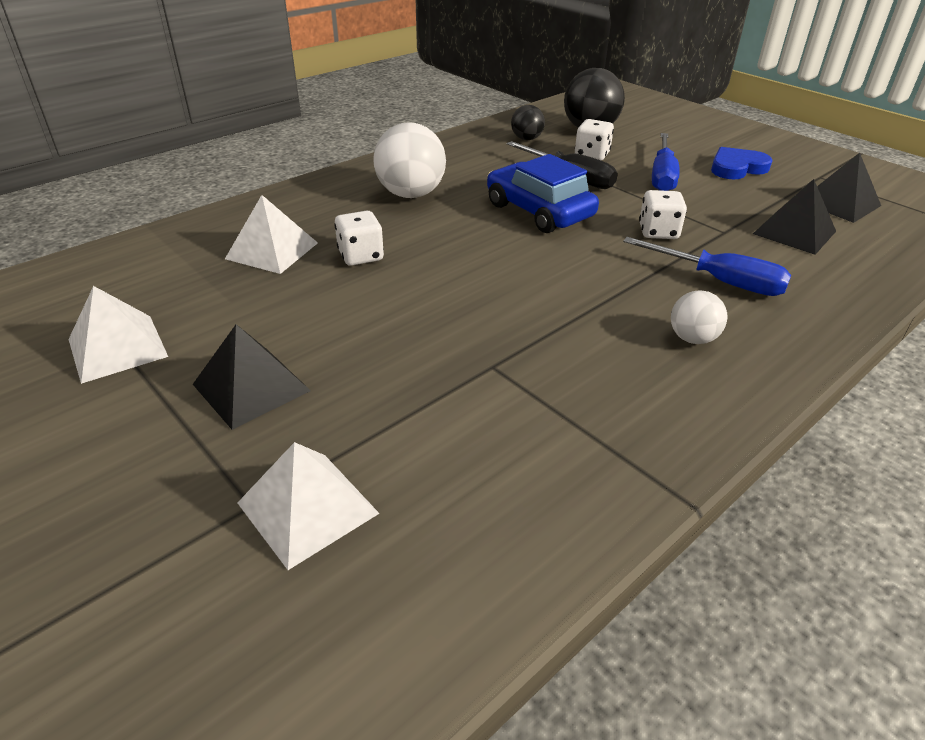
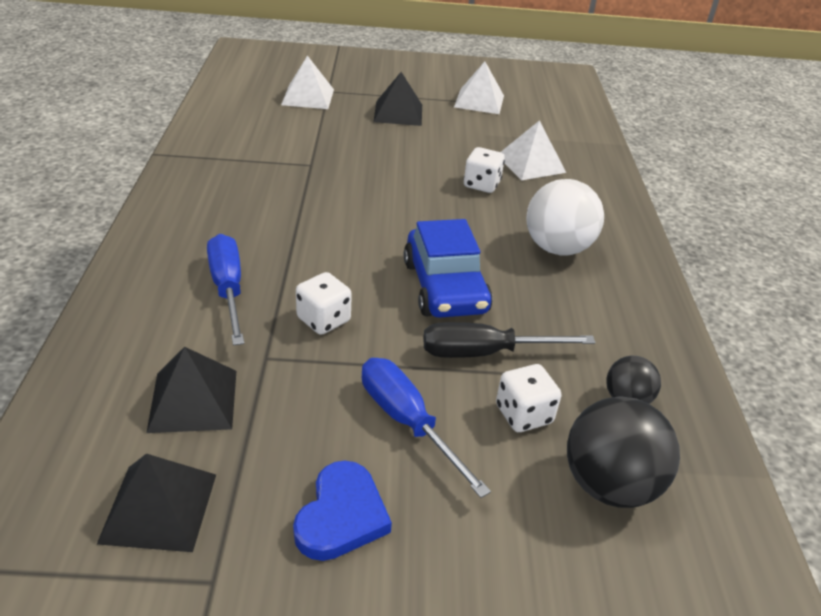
camera: 130 degrees right, 0 degrees up
(539, 211) = (445, 287): blue car -> blue car turned 75 degrees clockwise
(692, 338) = (213, 230): white ball -> none
(719, 281) = (228, 289): blue screwdriver -> blue screwdriver turned 90 degrees clockwise

